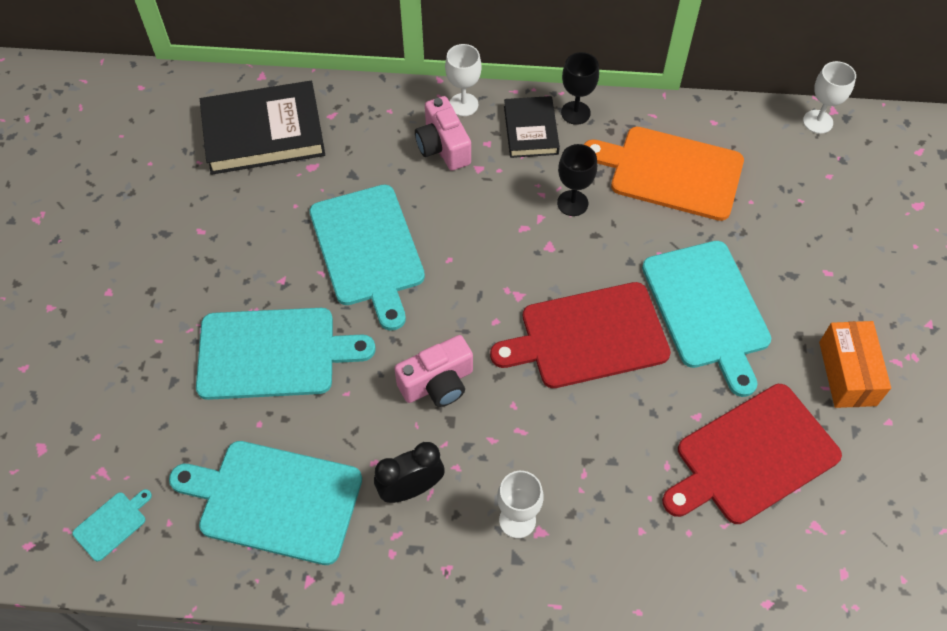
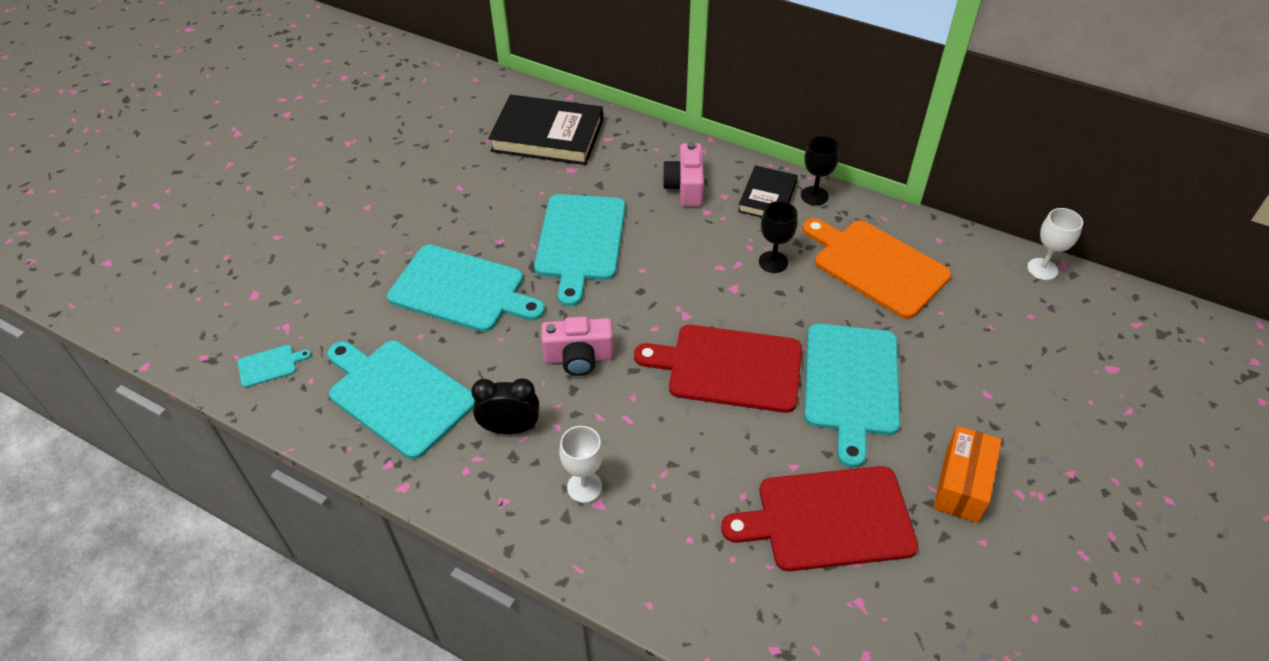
camera: 25 degrees right, 10 degrees down
(463, 105) = (720, 162): white goblet -> none

